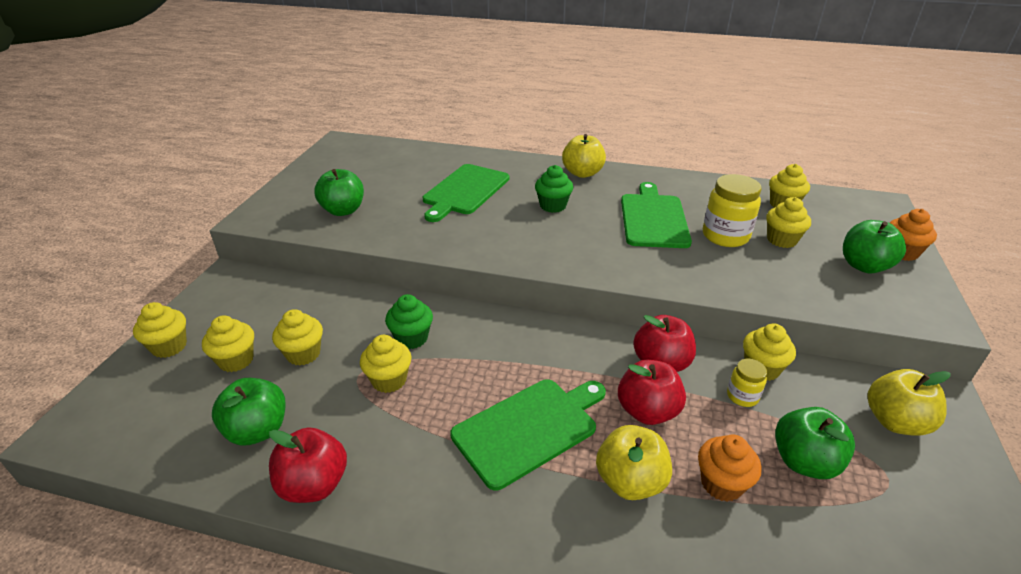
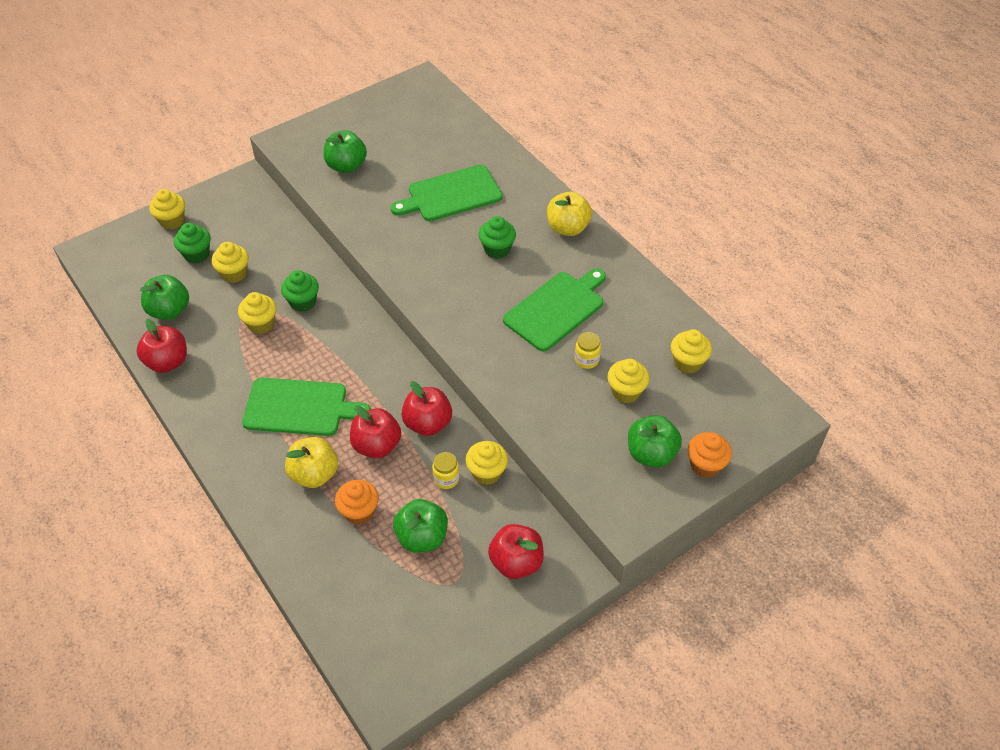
camera: 40 degrees right, 15 degrees up
(236, 360) = (197, 254): yellow cupcake -> green cupcake
(725, 236) = (586, 360): yellow jar -> yellow jar, size x0.54
(895, 421) = (516, 562): yellow apple -> red apple

